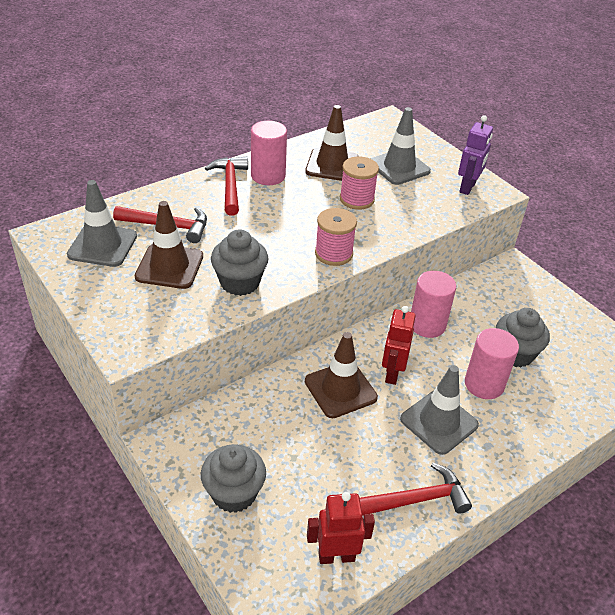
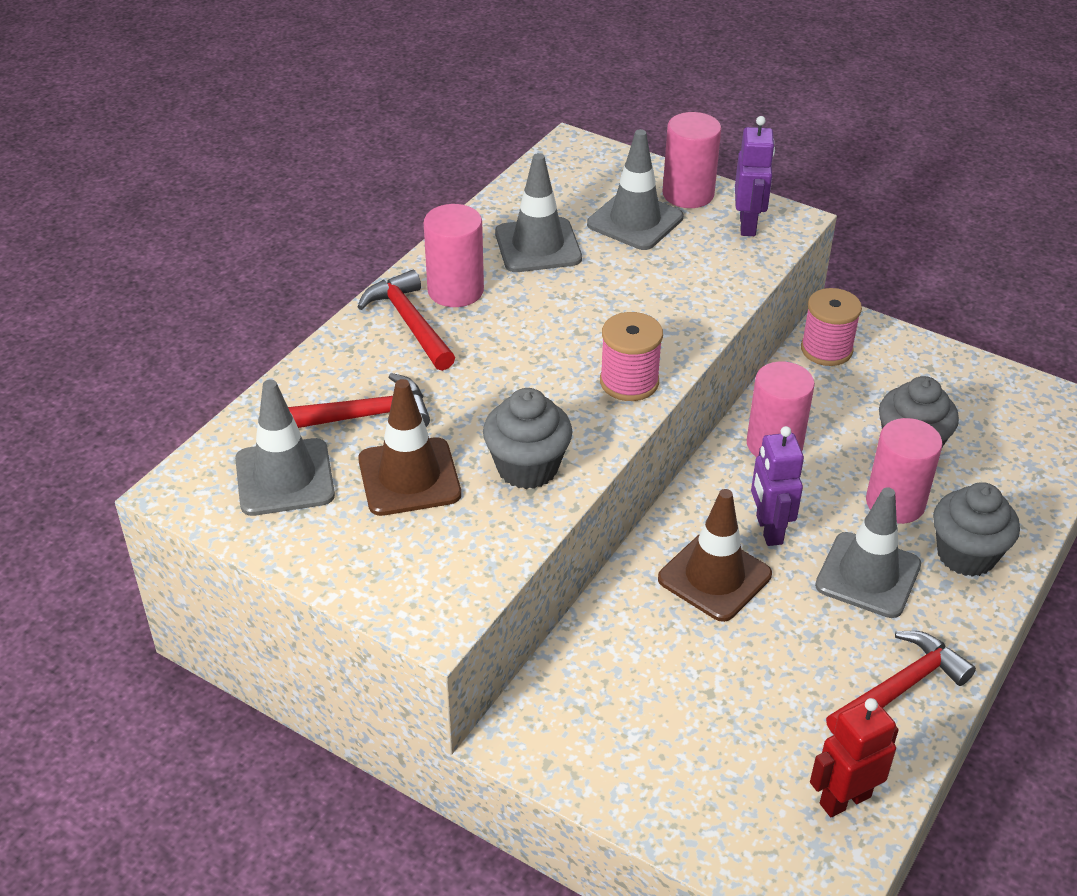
camera: 20 degrees left, 0 degrees up
(234, 493) = (662, 771): grey cupcake -> grey cupcake (966, 555)
(332, 165) = (538, 246): brown traffic cone -> grey traffic cone
(357, 199) = (607, 289): pink spool -> pink spool (826, 349)
(392, 373) = (768, 530): red robot -> purple robot
(441, 161) = (688, 194): none -> pink cylinder

